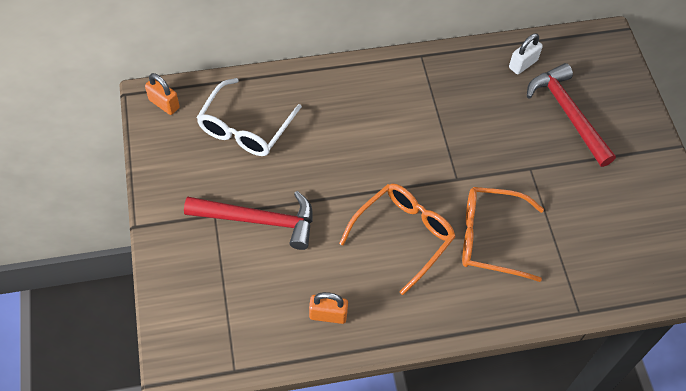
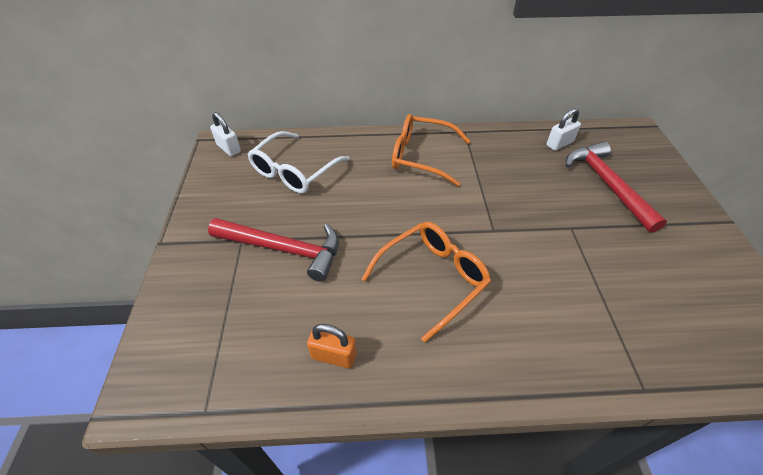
camera: 10 degrees right, 10 degrees down
(164, 104) = (229, 148): orange padlock -> white padlock
(489, 238) = (528, 290): orange glasses -> orange glasses (420, 156)

